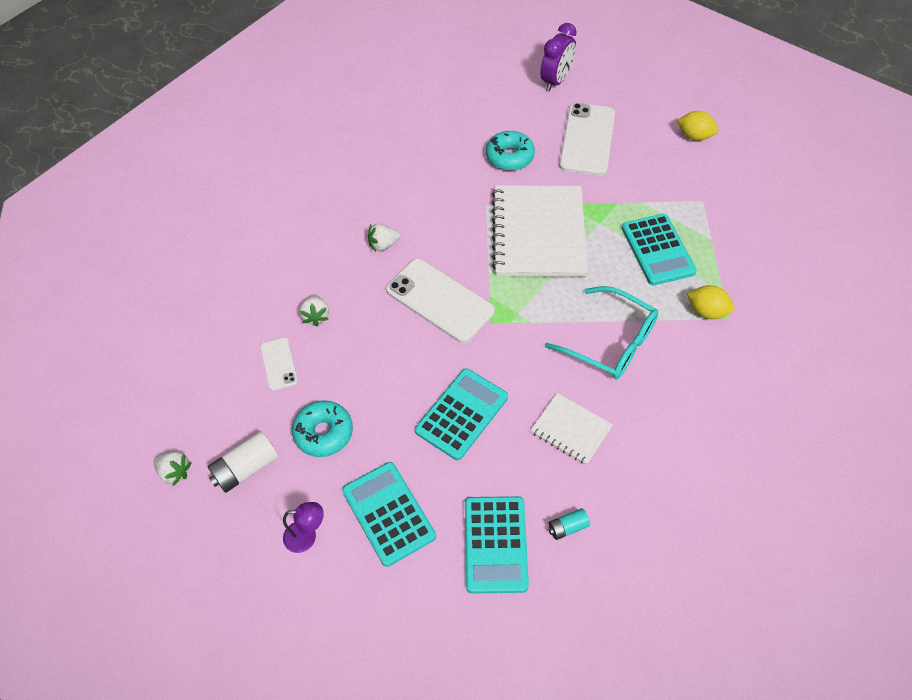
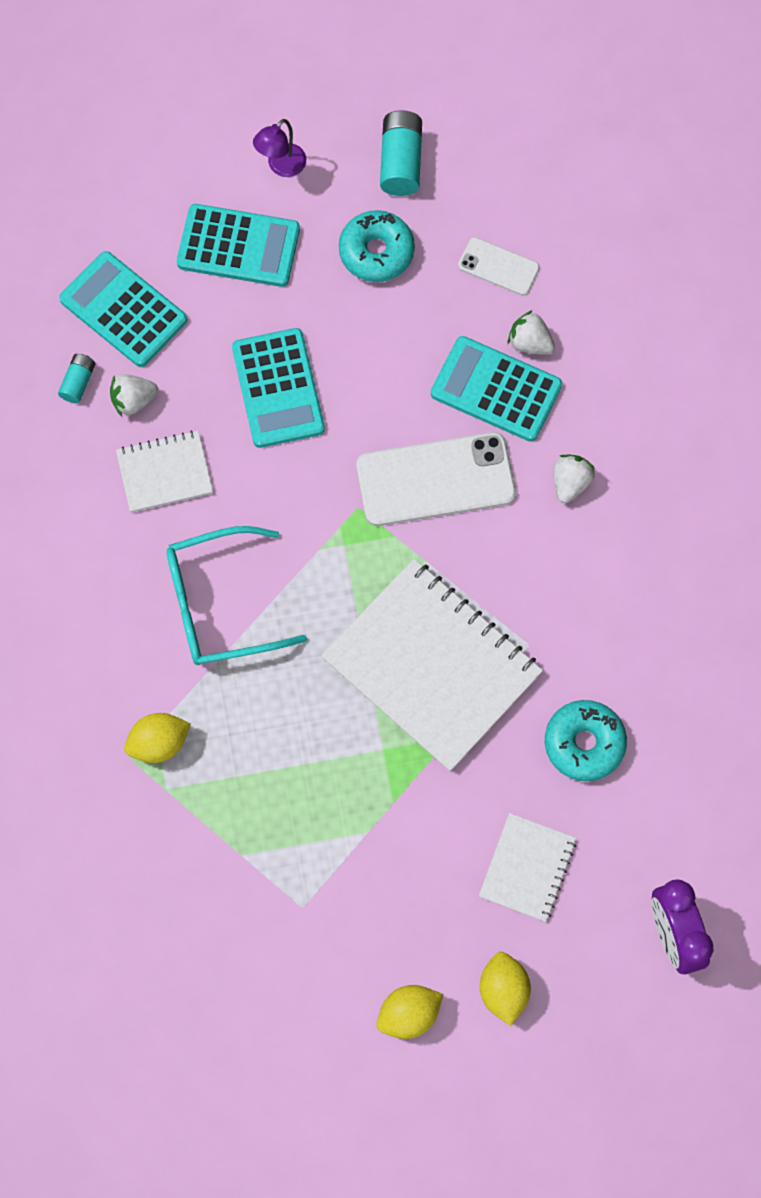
camera: 130 degrees right, 15 degrees up
(175, 472) = (453, 102): white strawberry -> white strawberry (133, 400)
(246, 468) = (401, 162): white battery -> turquoise battery
(587, 139) = (527, 868): white phone -> white notebook
(645, 115) = (503, 990): none -> yellow lemon
(658, 250) = (284, 776): turquoise calculator -> turquoise calculator (496, 390)

